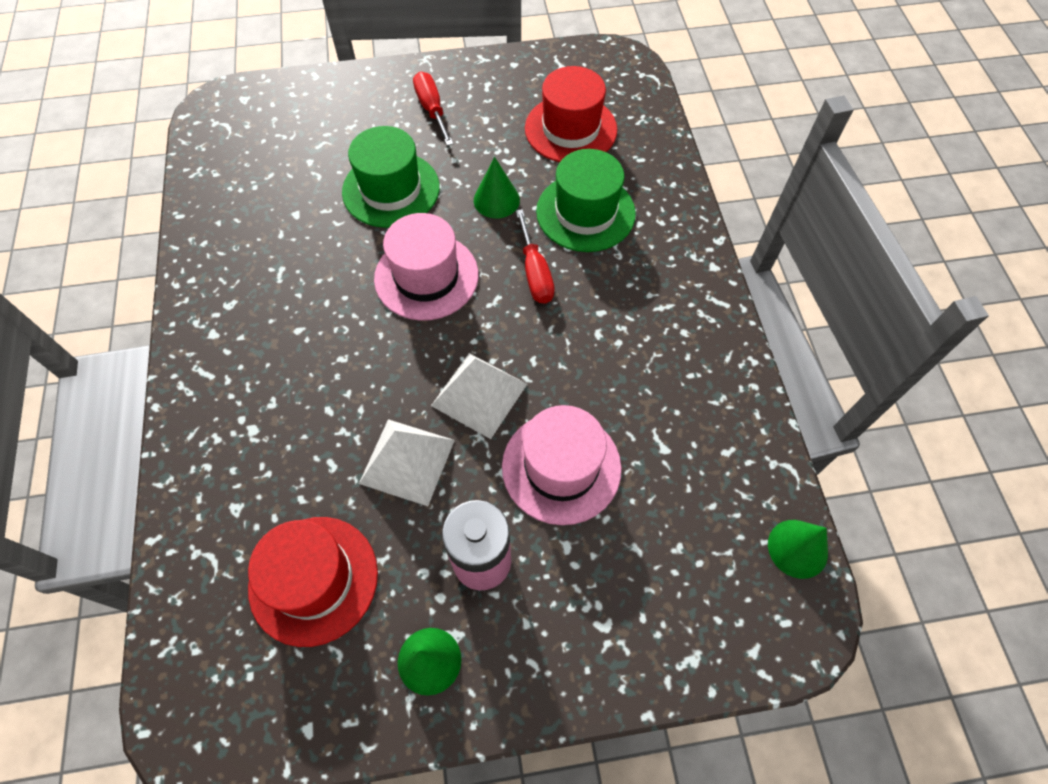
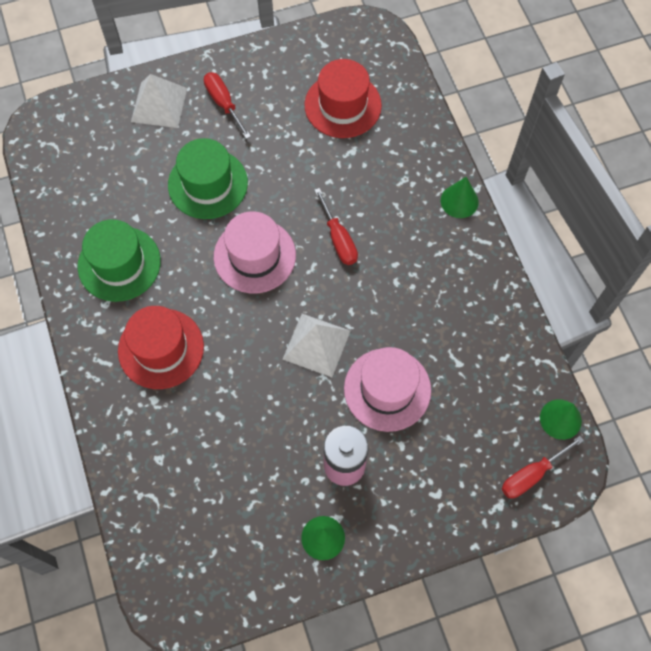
camera: 10 degrees left, 5 degrees up
(313, 579) = (229, 498): red hat -> red hat (161, 348)
(407, 461) = (275, 404): white pyramid -> white pyramid (159, 105)
(496, 200) = (295, 180): green cone -> green cone (459, 201)
(585, 212) = (368, 180): green hat -> green hat (119, 264)
(746, 622) = (531, 475): none -> red screwdriver

